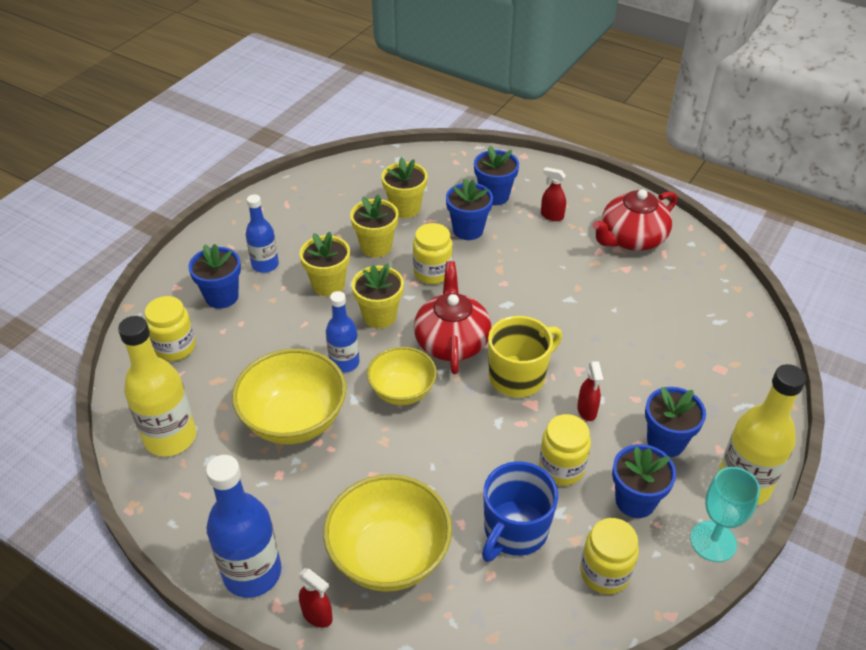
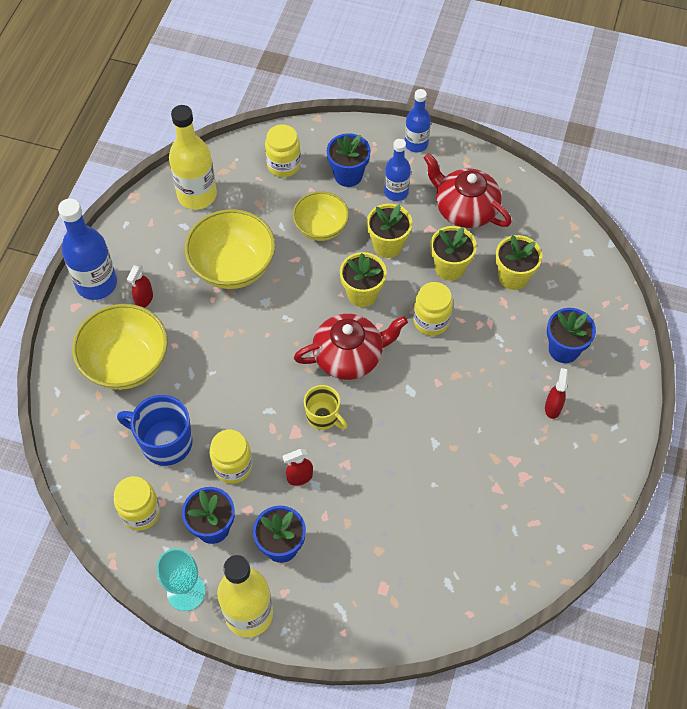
camera: 75 degrees right, 15 degrees up
(317, 615) = (72, 332): red spray bottle -> red spray bottle (144, 299)
(344, 362) = (301, 283): blue bottle -> blue bottle (416, 144)
(402, 391) = (282, 332): yellow bowl -> yellow bowl (321, 228)
(468, 230) = (502, 337): blue flower pot -> none
(518, 376) = (323, 416): yellow mug -> yellow mug, size x0.64
(631, 238) = (545, 488): red teapot -> red teapot (465, 209)

